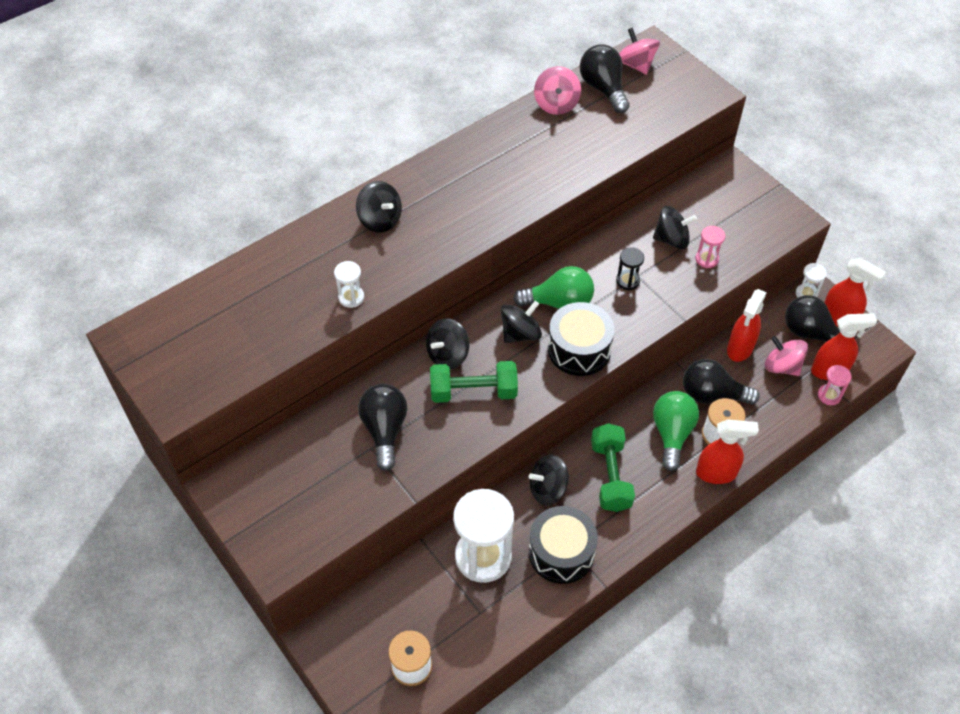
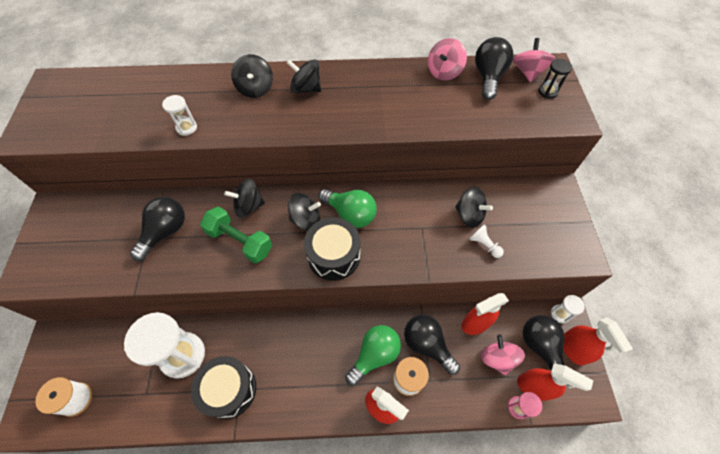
camera: 35 degrees right, 5 degrees up
(548, 489) = (261, 337): black spinning top -> black spinning top (306, 89)
(610, 476) = (308, 356): green dumbbell -> none
(627, 281) = (411, 227): black hourglass -> black hourglass (548, 92)
(707, 259) = (484, 245): pink hourglass -> white pawn

